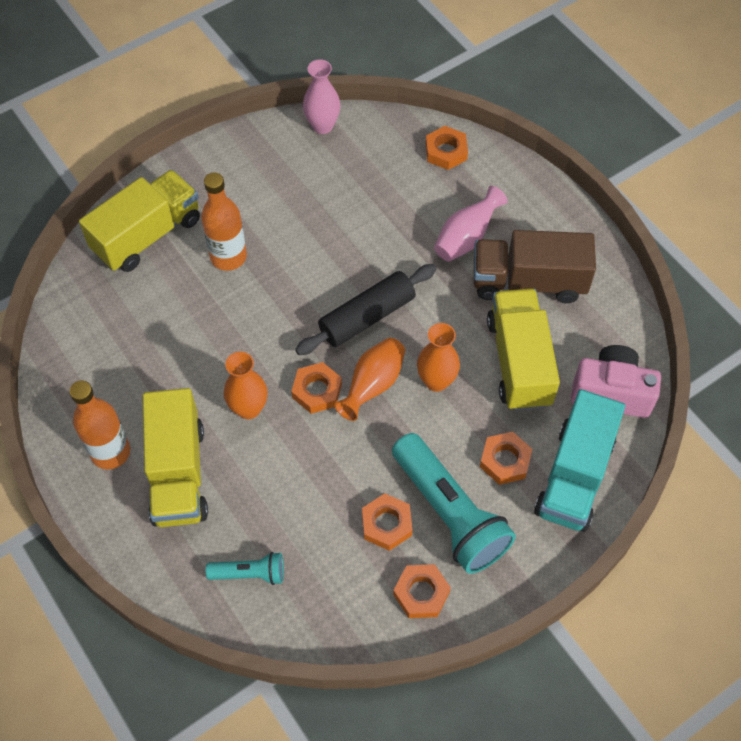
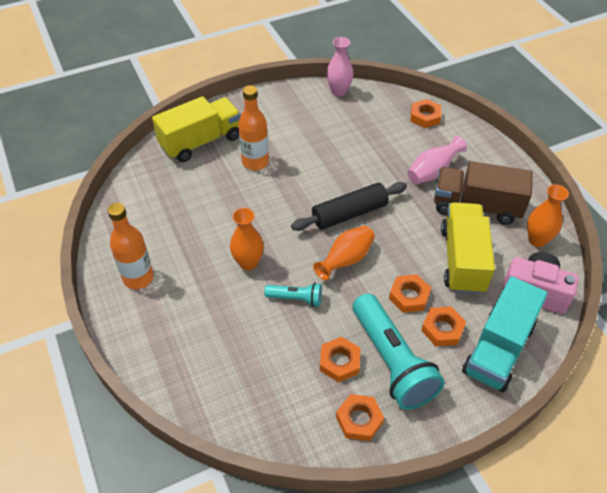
camera: 10 degrees right, 10 degrees down
(178, 473) = (185, 300): yellow truck -> none
(250, 573) = (223, 382): turquoise flashlight -> turquoise flashlight (296, 299)
(317, 391) = (302, 258): orange nut -> orange nut (409, 296)
(436, 381) = (395, 264): orange vase -> orange vase (537, 240)

